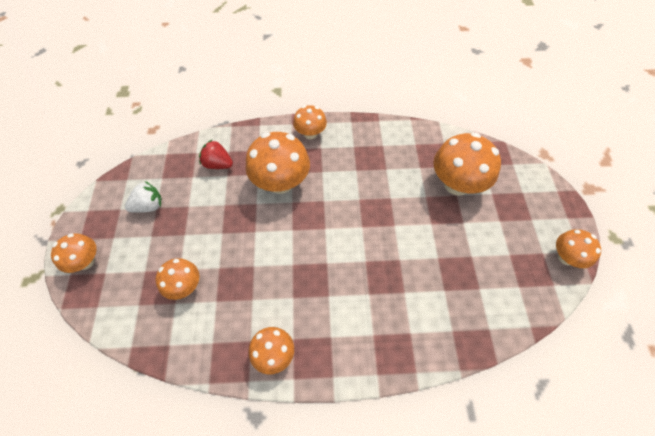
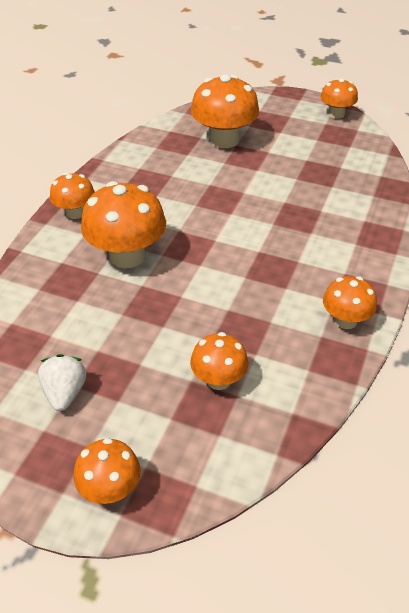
camera: 65 degrees left, 15 degrees down
(218, 164) = (52, 304): red strawberry -> none

